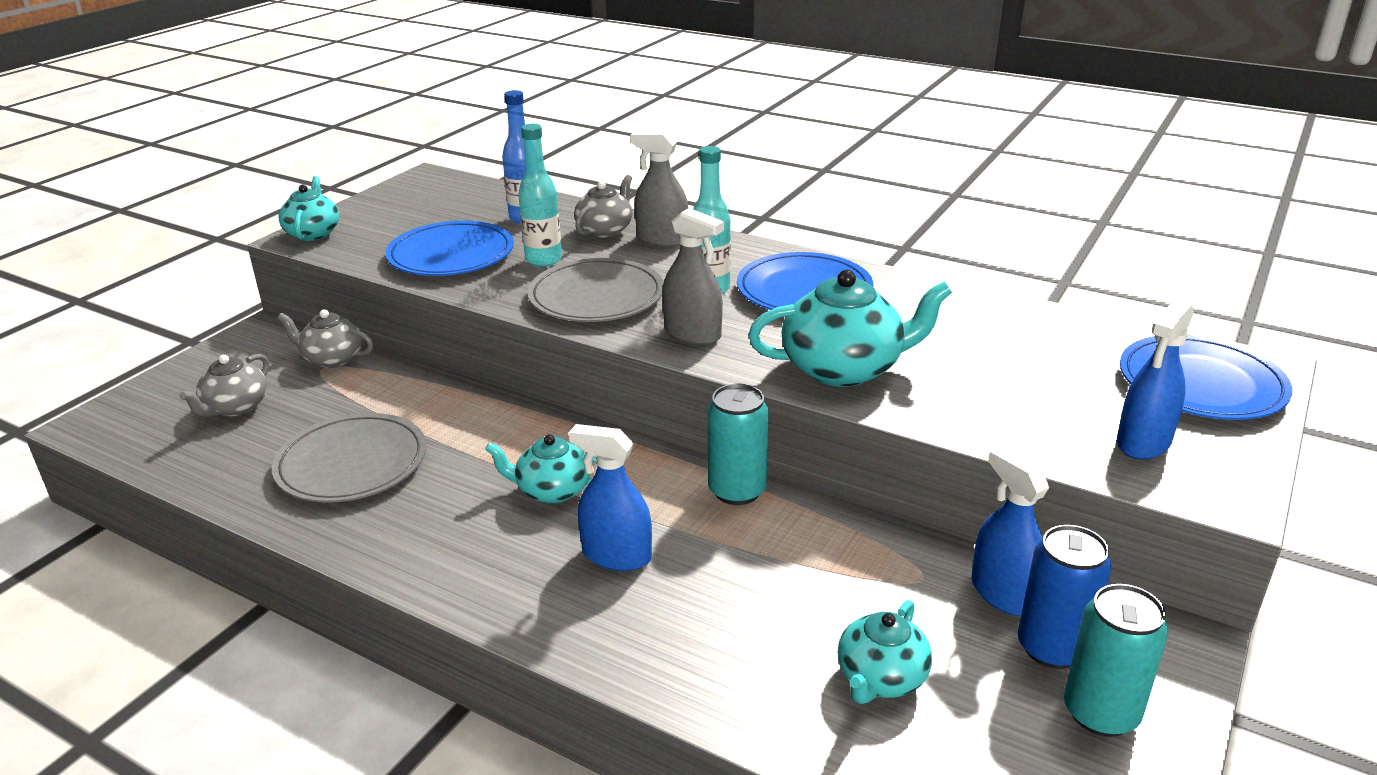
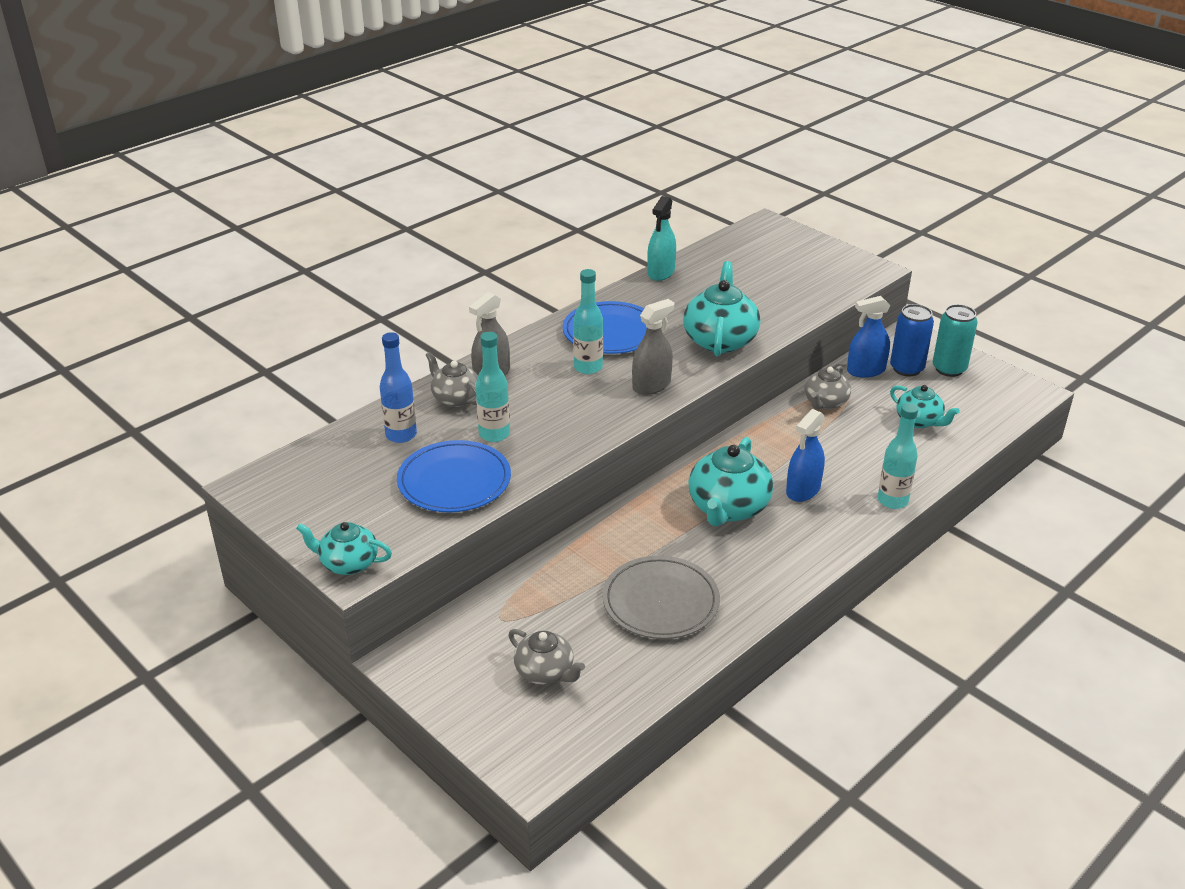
camera: 75 degrees left, 5 degrees up
(332, 359) = (486, 612): grey teapot -> grey teapot (825, 402)
(552, 490) = (728, 508): turquoise teapot -> turquoise teapot, size x1.63
(596, 297) = (575, 417): grey plate -> none
(620, 659) = (892, 501): none -> turquoise bottle
(737, 491) = (752, 434): turquoise can -> none
(995, 301) = (661, 272): none -> turquoise spray bottle
(1143, 442) = (825, 274): blue spray bottle -> none
(1201, 384) = (777, 243): blue plate -> none

